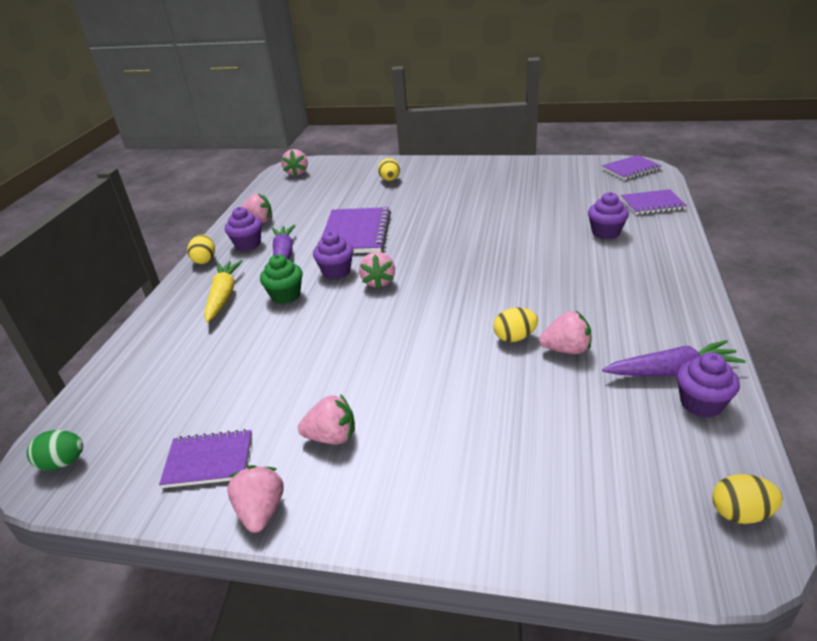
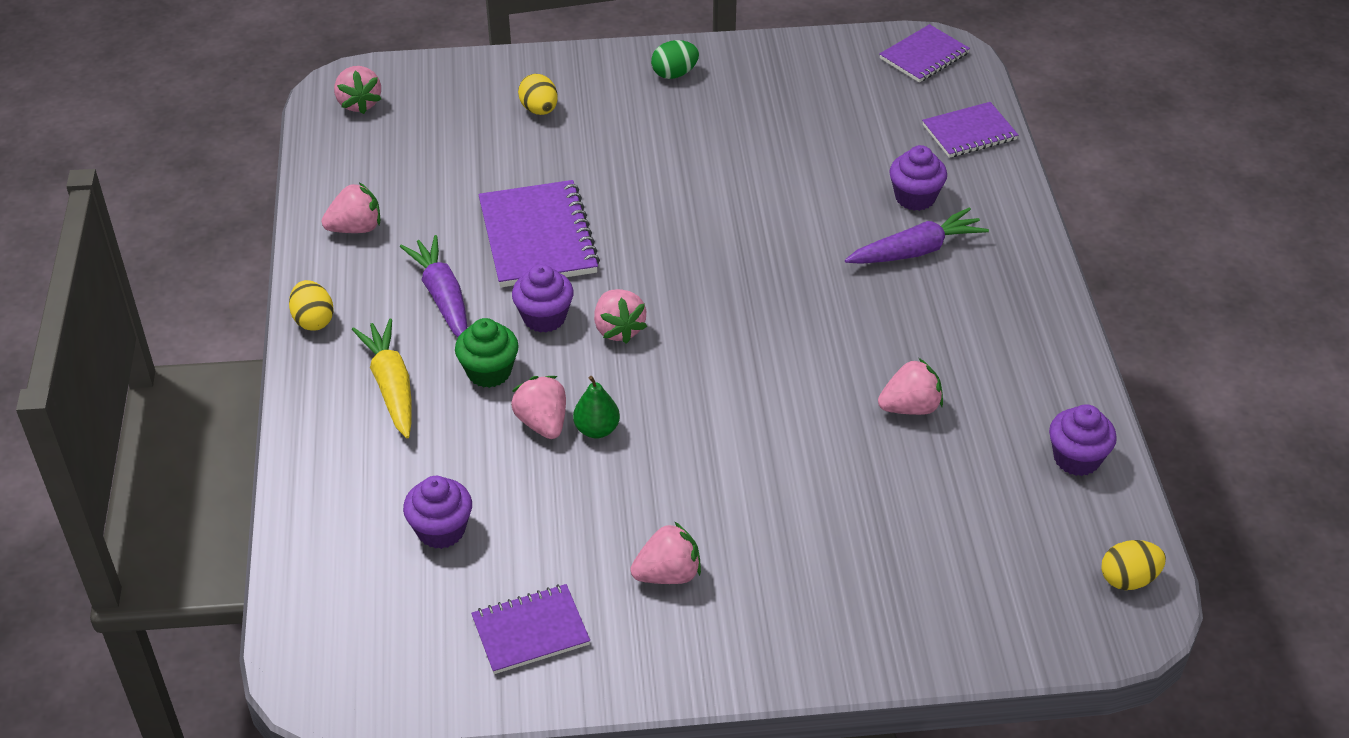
camera: 20 degrees left, 10 degrees up
(63, 463) = (339, 670): green egg -> green egg (674, 74)
(248, 244) = (367, 279): purple cupcake -> purple cupcake (441, 530)
(261, 511) = (630, 676): pink strawberry -> pink strawberry (542, 423)
(333, 335) = (597, 429): none -> green pear
(514, 337) = (841, 398): yellow egg -> none
(671, 371) = (1038, 420): purple carrot -> purple carrot (916, 251)

